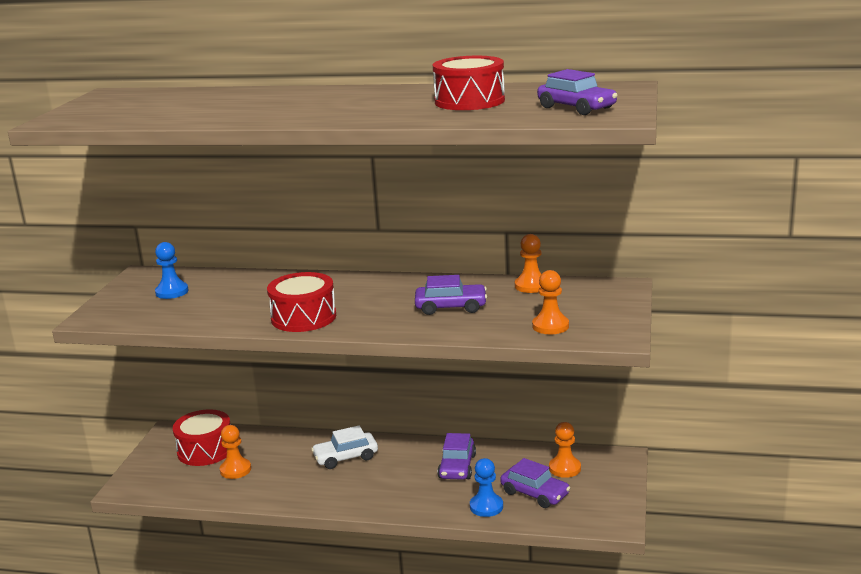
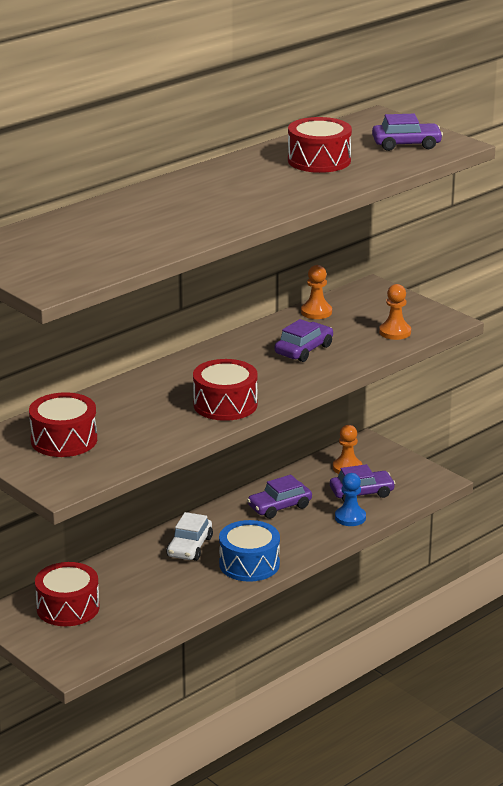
camera: 55 degrees left, 5 degrees up
(172, 292) = (64, 440): blue pawn -> red drum
(235, 470) = (127, 603): orange pawn -> none
(351, 494) = (249, 564): none -> blue drum
(457, 467) = (279, 507): purple car -> purple car turned 105 degrees clockwise

